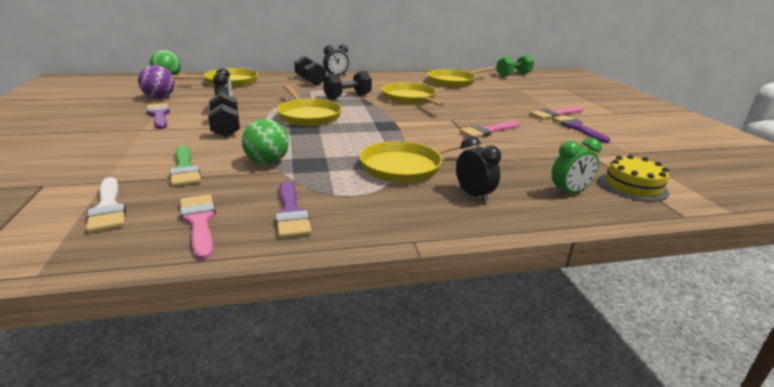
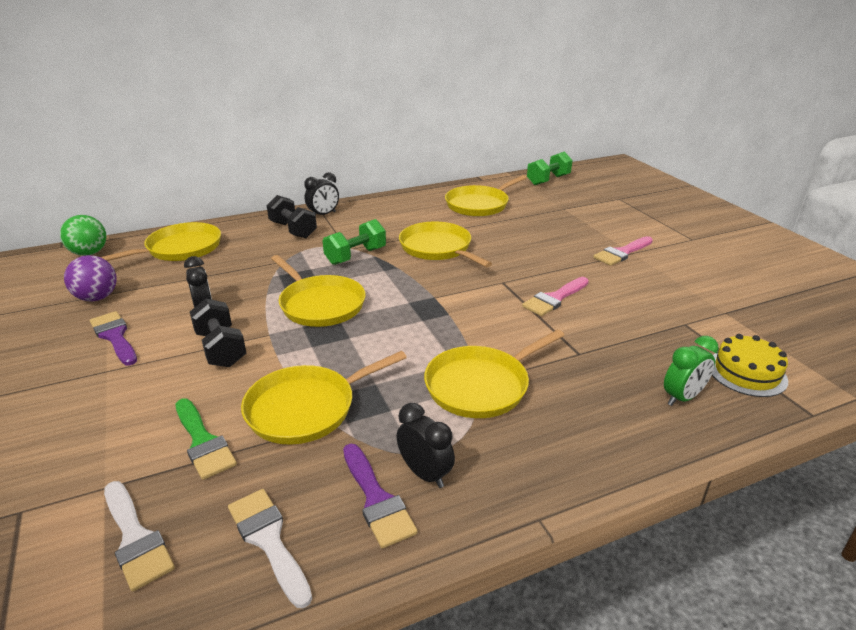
camera: 10 degrees left, 5 degrees up
(199, 222) = (269, 540): pink brush -> white brush
(267, 162) = (306, 408): green ball -> yellow pan
(347, 96) = (356, 256): black dumbbell -> green dumbbell
(474, 195) = (579, 424): black clock -> black clock (425, 473)
(577, 128) = (656, 276): purple brush -> none

